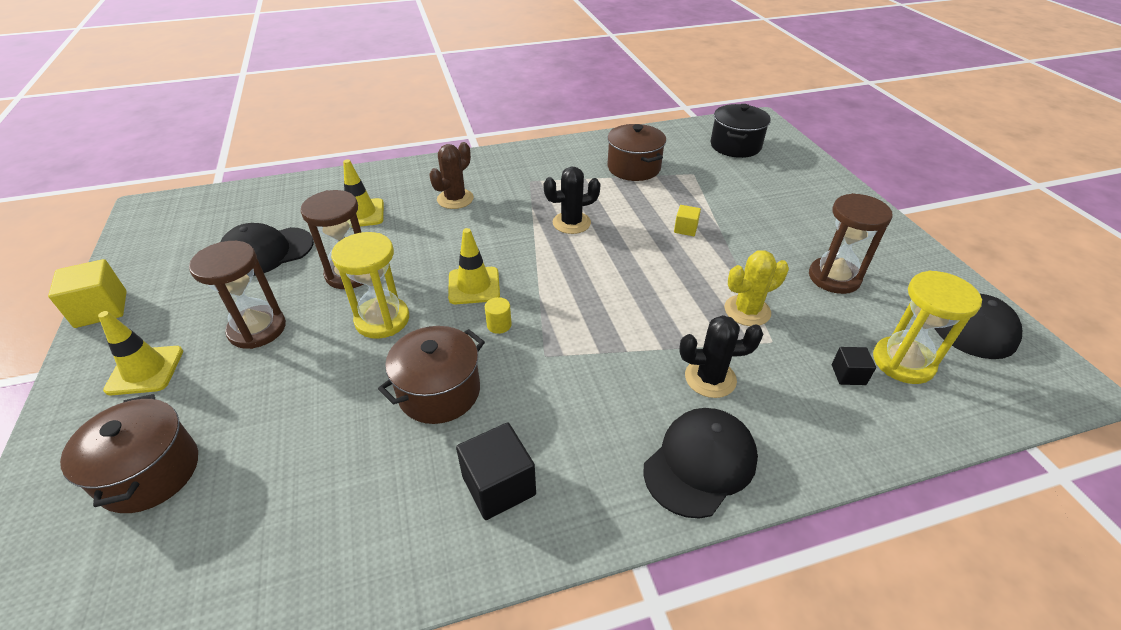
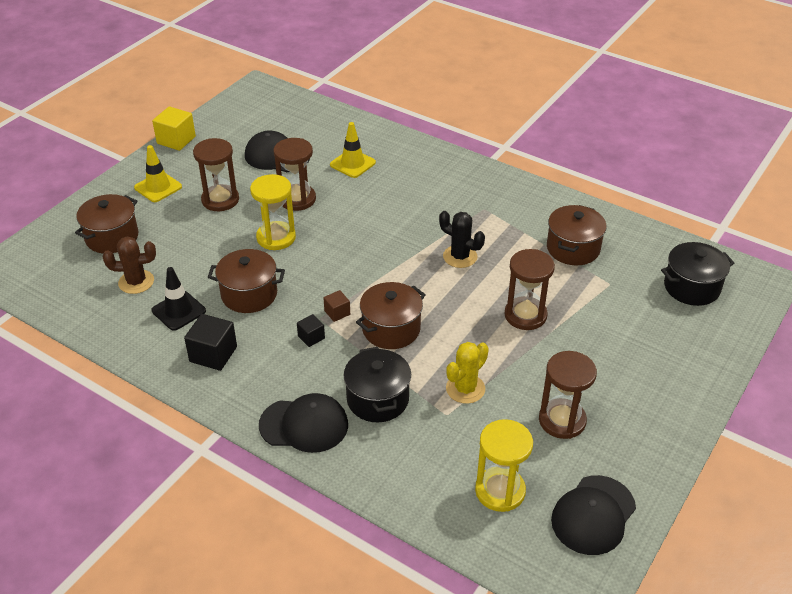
camera: 50 degrees right, 0 degrees up
(382, 478) = (178, 311): none -> black traffic cone
(455, 199) = (417, 190): brown cactus -> brown cactus (136, 282)
(474, 286) = (344, 253): yellow traffic cone -> none
(499, 325) = (323, 285): yellow cylinder -> none
(552, 338) = (337, 312): none -> brown cube
(618, 313) = (391, 329): none -> brown pot
(685, 229) = (525, 315): yellow cube -> brown hourglass
(710, 378) = (377, 399): black cactus -> black pot
(747, 311) = (465, 389): yellow cactus -> yellow cactus turned 75 degrees counterclockwise
(848, 374) = (454, 465): black cube -> black cube (311, 337)

